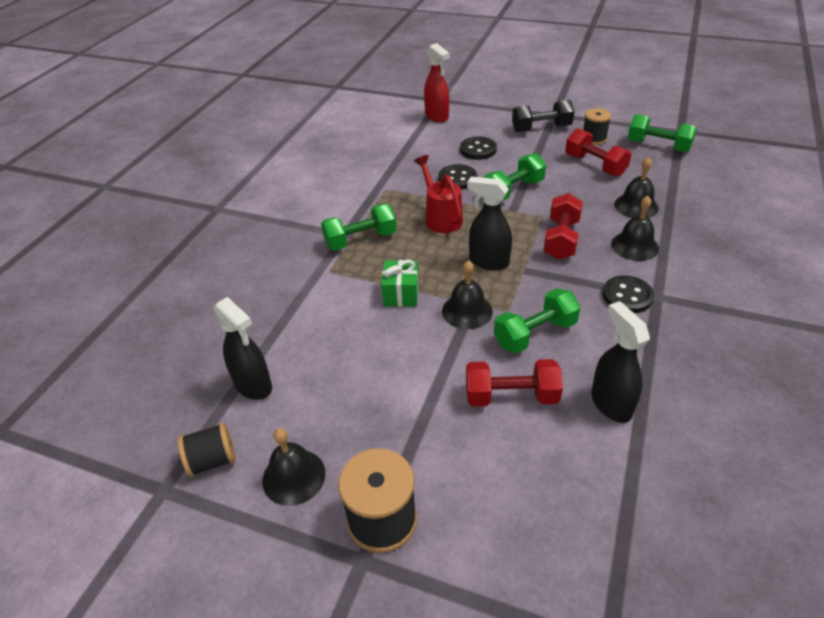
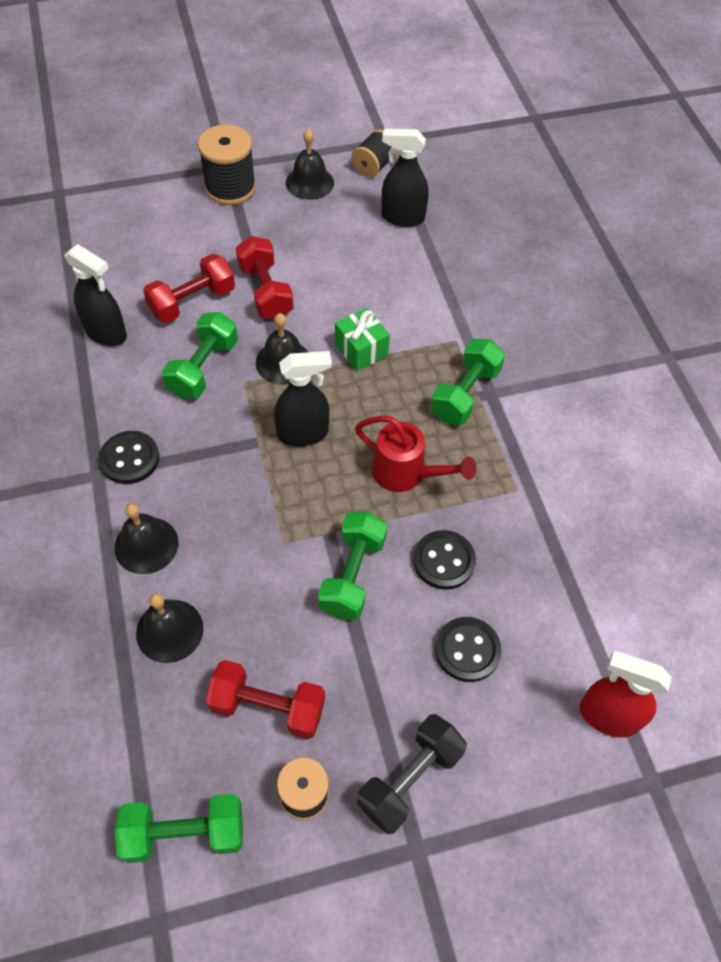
camera: 140 degrees right, 15 degrees up
(561, 239) = (240, 511): red dumbbell -> red dumbbell (266, 291)

